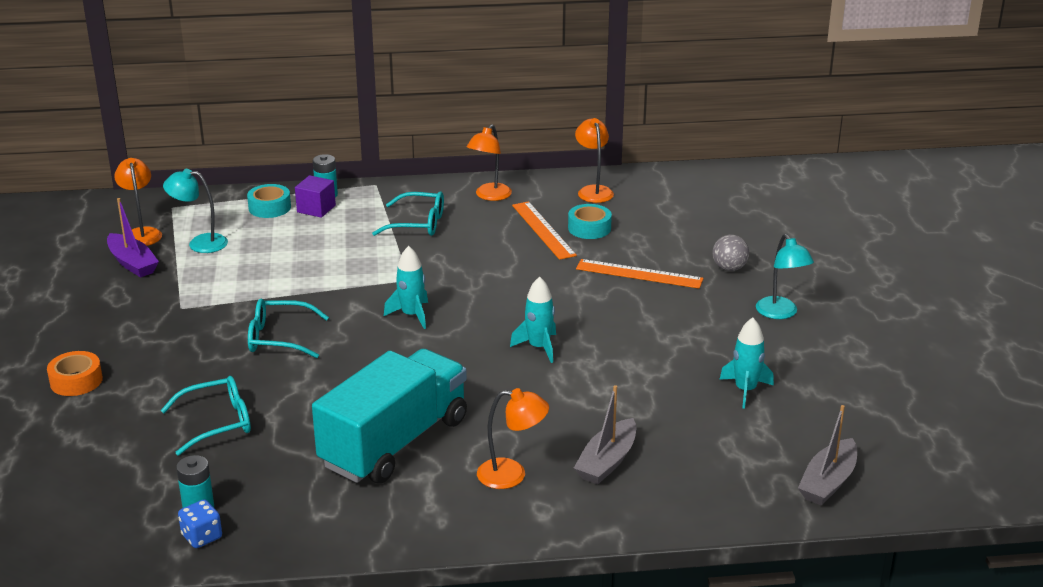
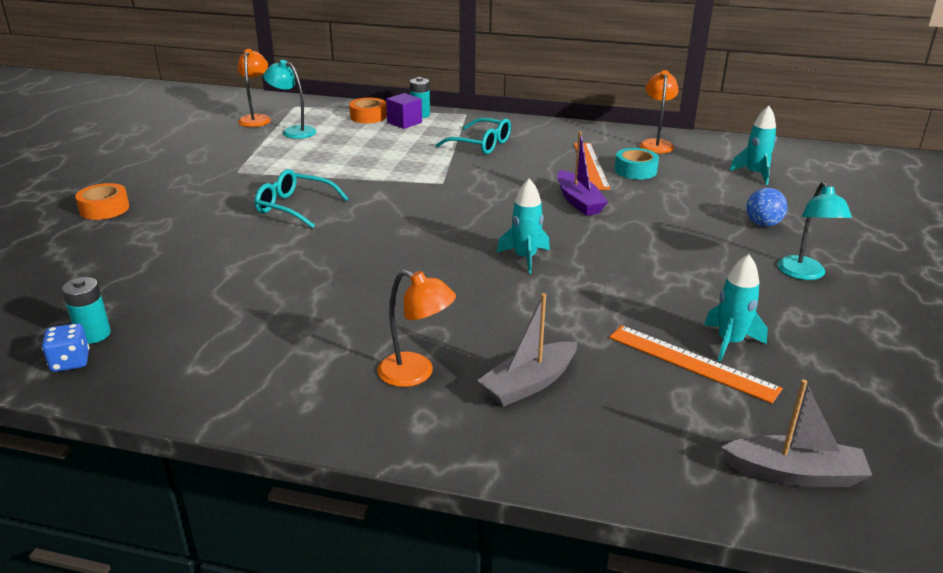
camera: 20 degrees right, 0 degrees up
(132, 263) = (230, 136): purple boat -> purple boat (578, 201)
(217, 422) = (182, 263): turquoise glasses -> none
(269, 207) = (368, 117): turquoise tape -> orange tape
(394, 442) = (322, 315): turquoise truck -> none
(411, 315) = (423, 210): turquoise rocket -> turquoise rocket (754, 174)
(489, 196) = (558, 134): orange lamp -> none
(639, 274) = (664, 214): orange ruler -> orange ruler (691, 362)
(729, 268) = (763, 224): grey ball -> blue ball
(828, 482) = (794, 473): grey boat -> grey boat turned 135 degrees counterclockwise

